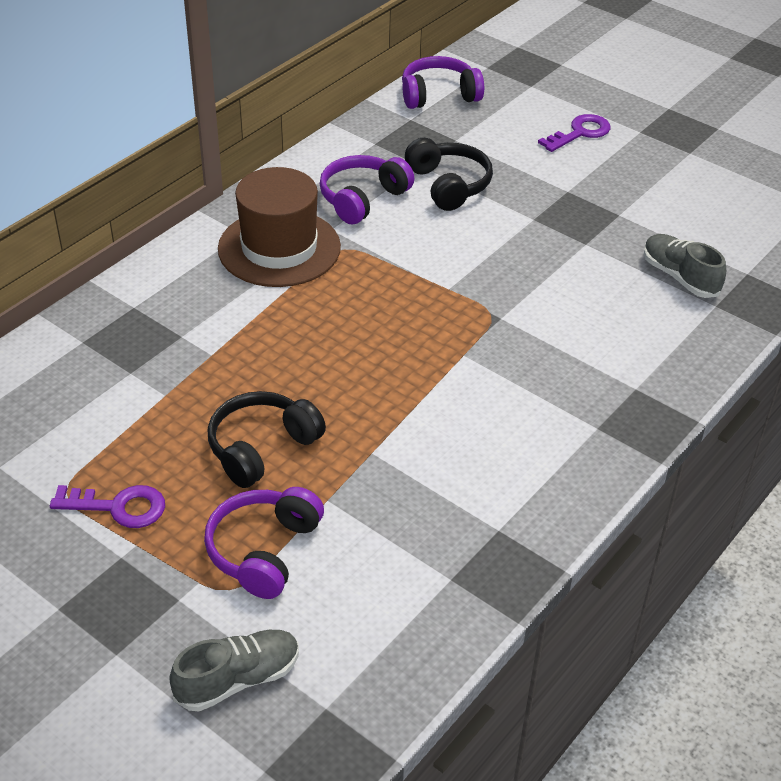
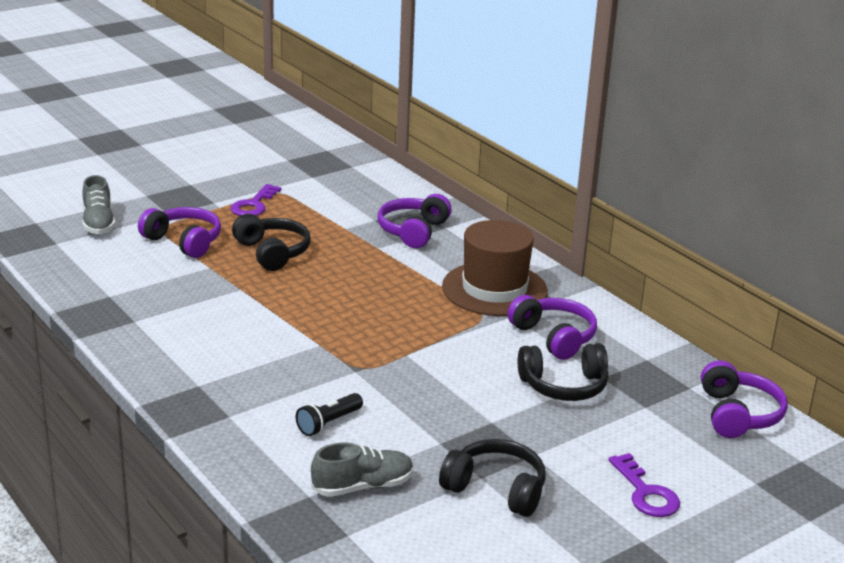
camera: 105 degrees right, 15 degrees down
(153, 332) = (413, 231): none -> purple headphones
(602, 317) = (328, 423): none -> black flashlight
(629, 205) = (496, 489): none -> black headphones

